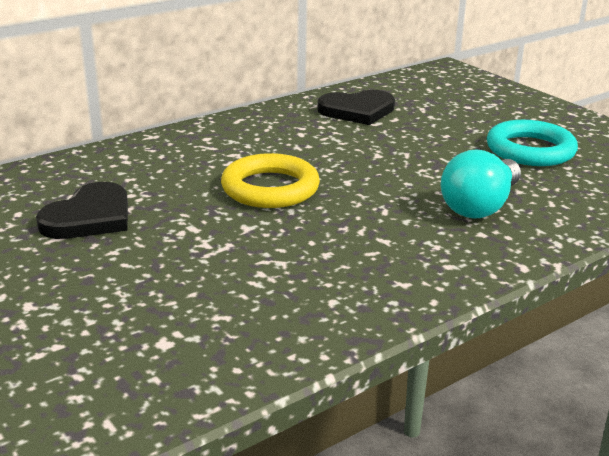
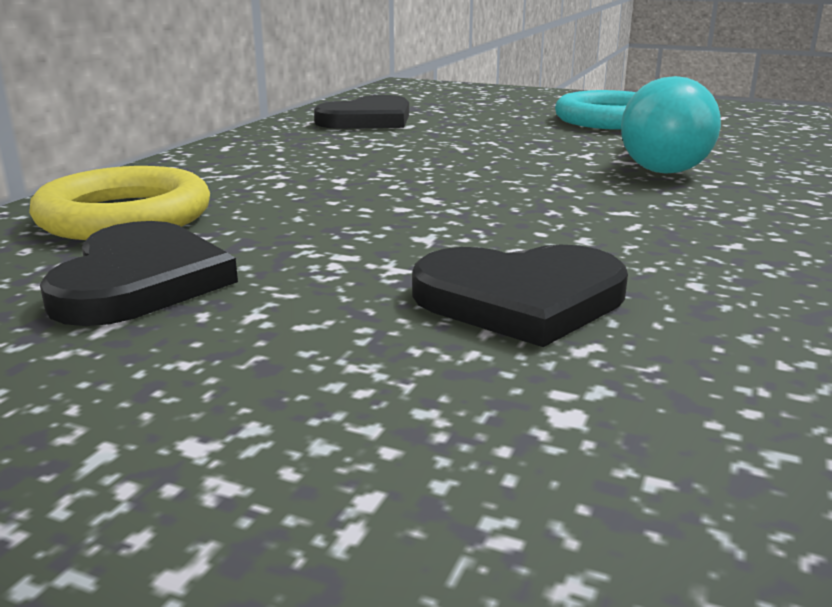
camera: 30 degrees left, 5 degrees down
(232, 282) = (521, 299): none -> black heart
(270, 188) = (385, 195): yellow ring -> yellow ring (125, 216)

